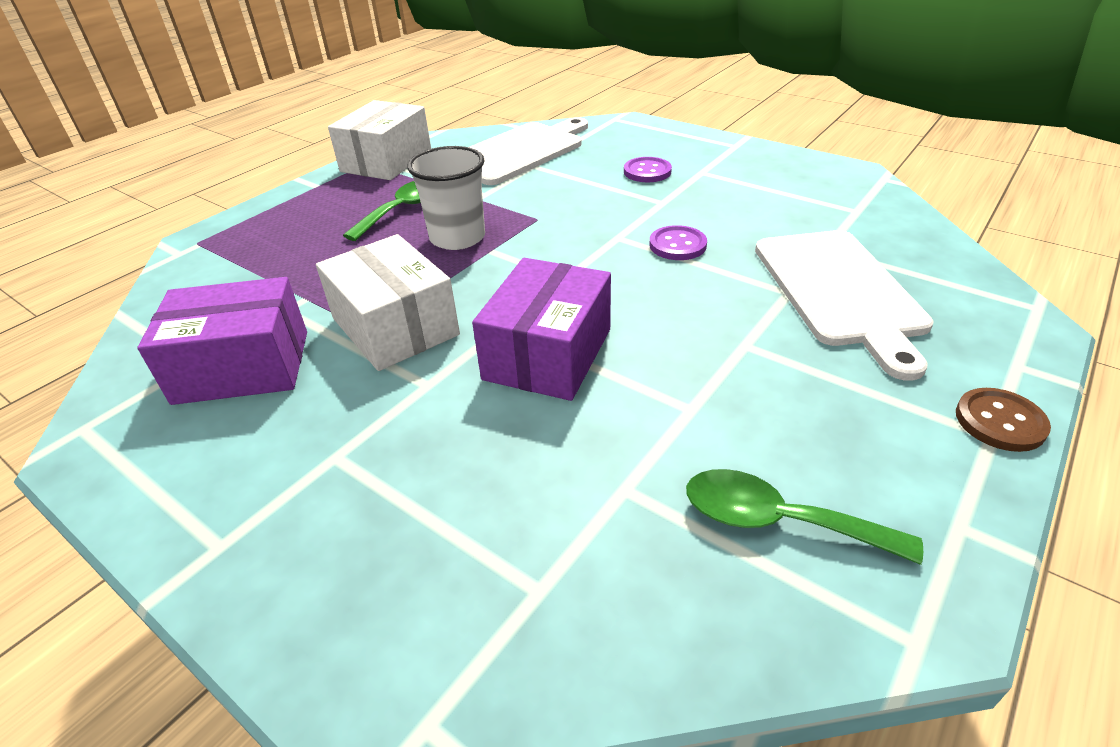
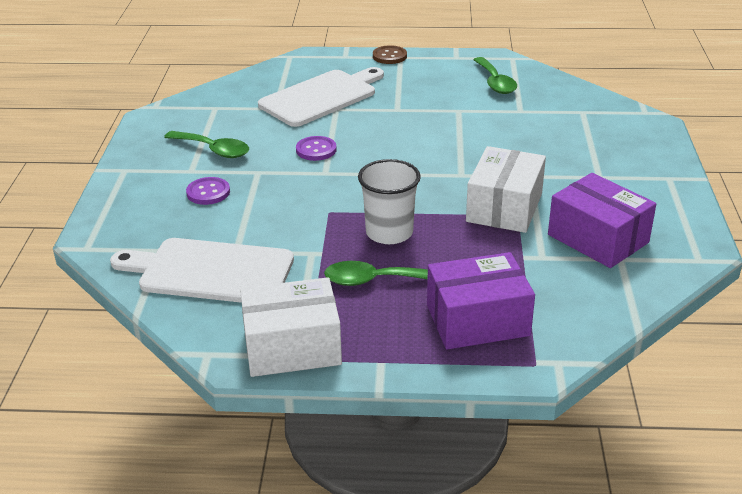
camera: 125 degrees left, 5 degrees down
(548, 354) = (466, 153): purple box -> purple box (477, 320)
(737, 189) = (213, 150): none -> green spoon

